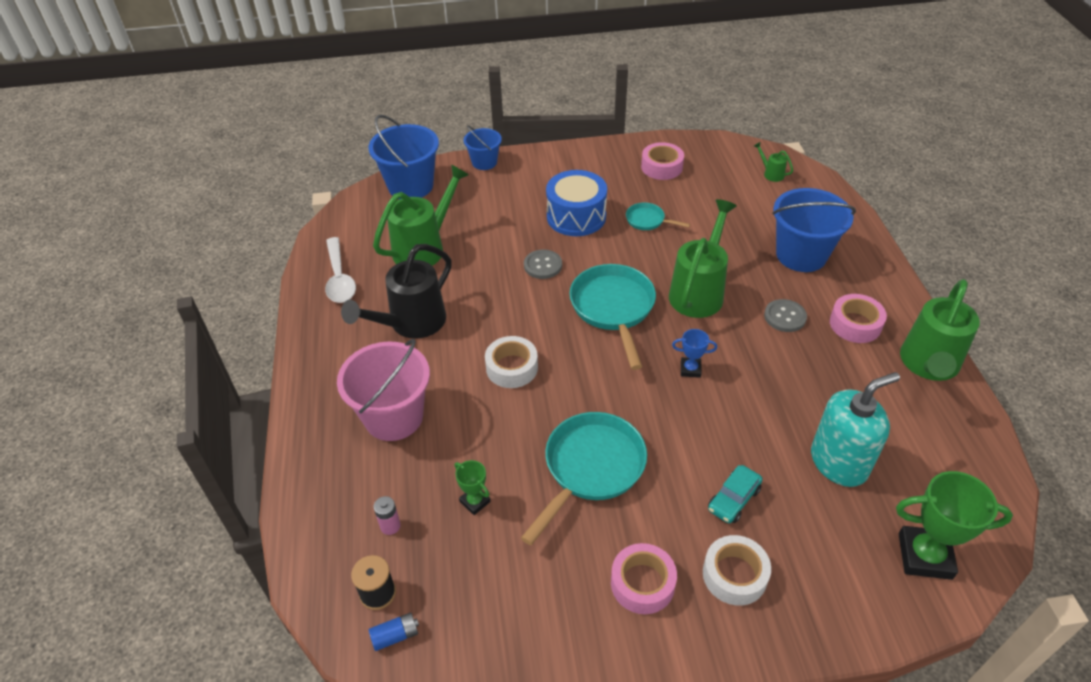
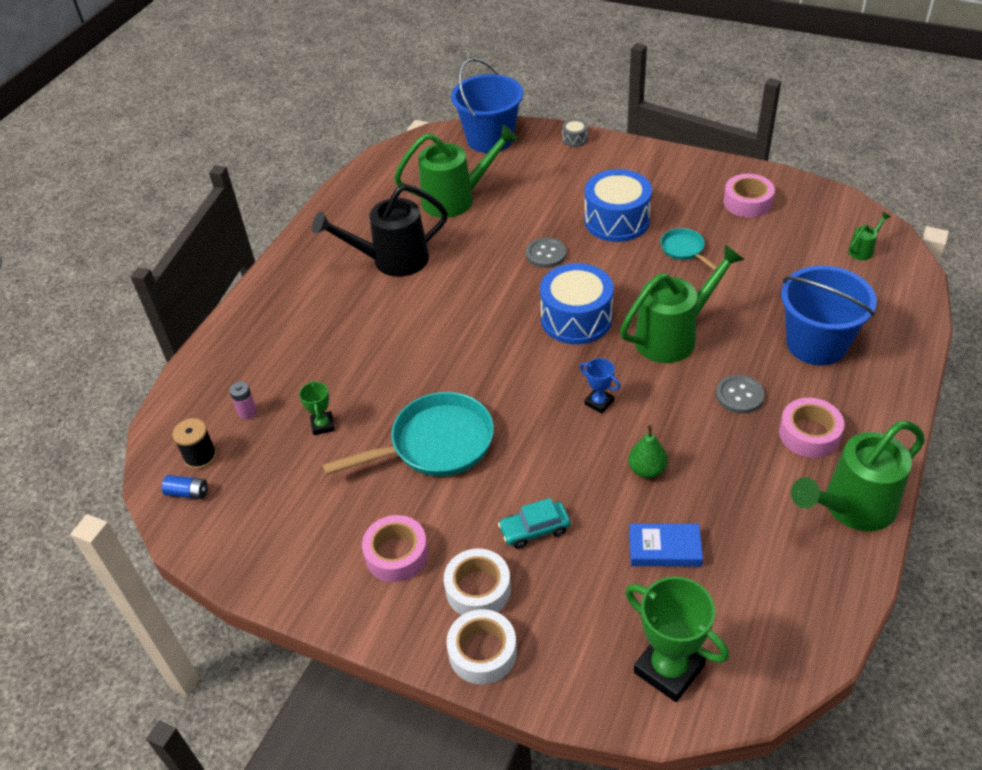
camera: 35 degrees right, 0 degrees up
(339, 278) = (366, 199): white spoon -> none
(393, 417) = (317, 330): pink bucket -> none
(484, 162) = (574, 139): blue bucket -> grey drum
(512, 368) = (442, 332): white tape -> white tape (482, 652)
(613, 309) = (576, 318): turquoise pan -> blue drum
(771, 174) = (863, 250): green watering can -> green watering can turned 60 degrees clockwise
(772, 406) = (647, 470): none -> green pear
(839, 462) = (664, 548): turquoise soap dispenser -> blue book

